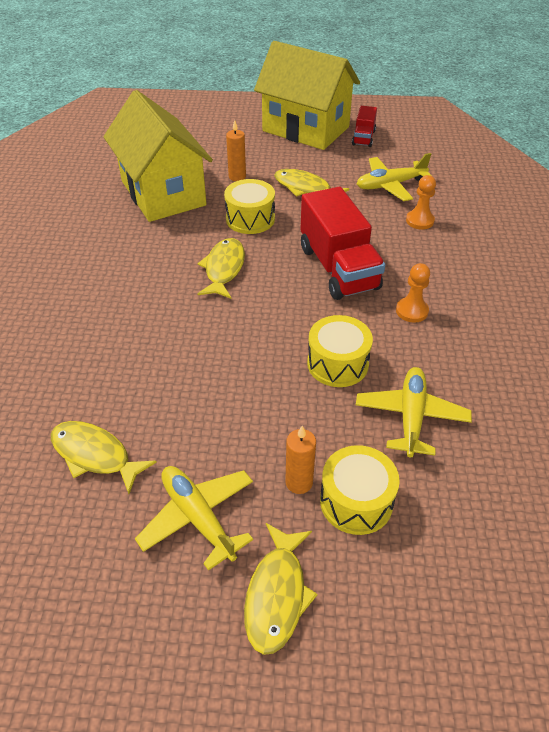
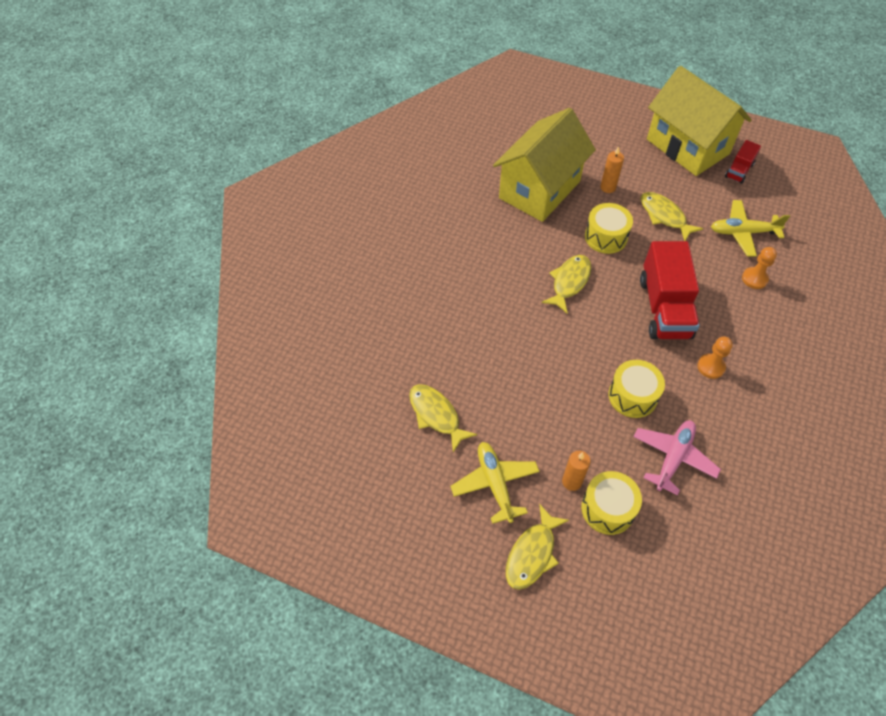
camera: 20 degrees right, 10 degrees up
(163, 193) = (539, 189): yellow house -> yellow house turned 45 degrees clockwise
(411, 417) = (673, 458): yellow plane -> pink plane

